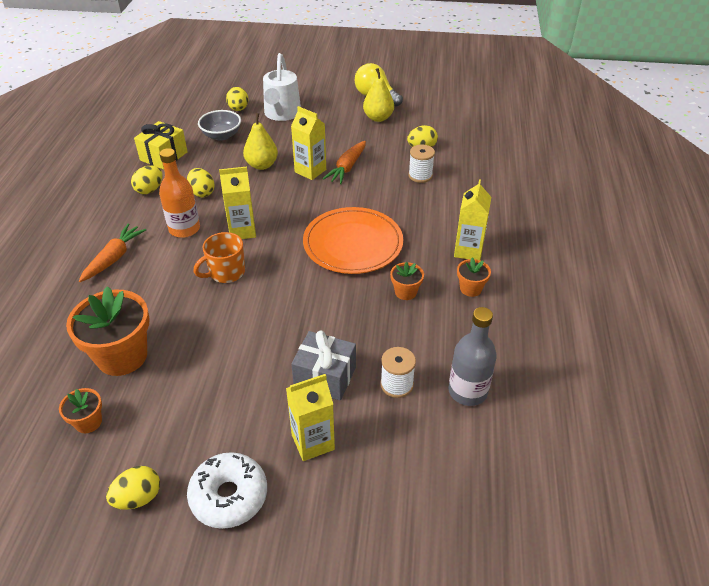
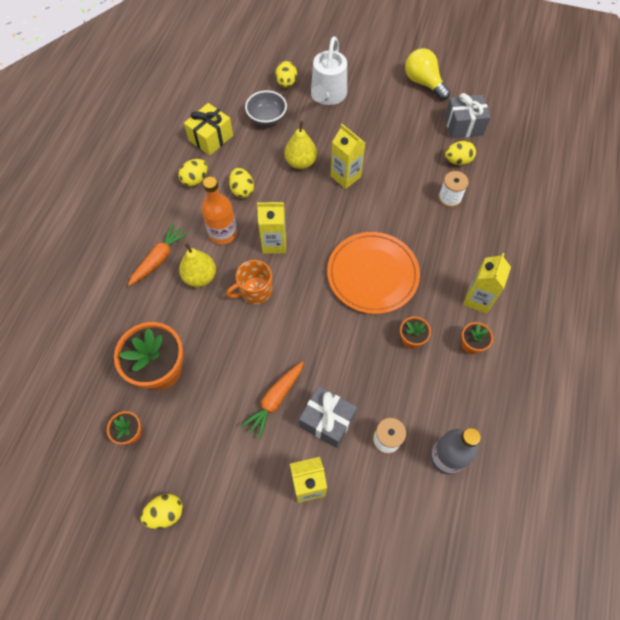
camera: 10 degrees right, 20 degrees up
(229, 496) = (236, 524): white donut -> none
(347, 167) = (381, 177): orange carrot -> orange carrot (275, 400)
(378, 118) = (421, 113): yellow pear -> yellow pear (200, 277)
(421, 122) = (463, 125): none -> grey gift

